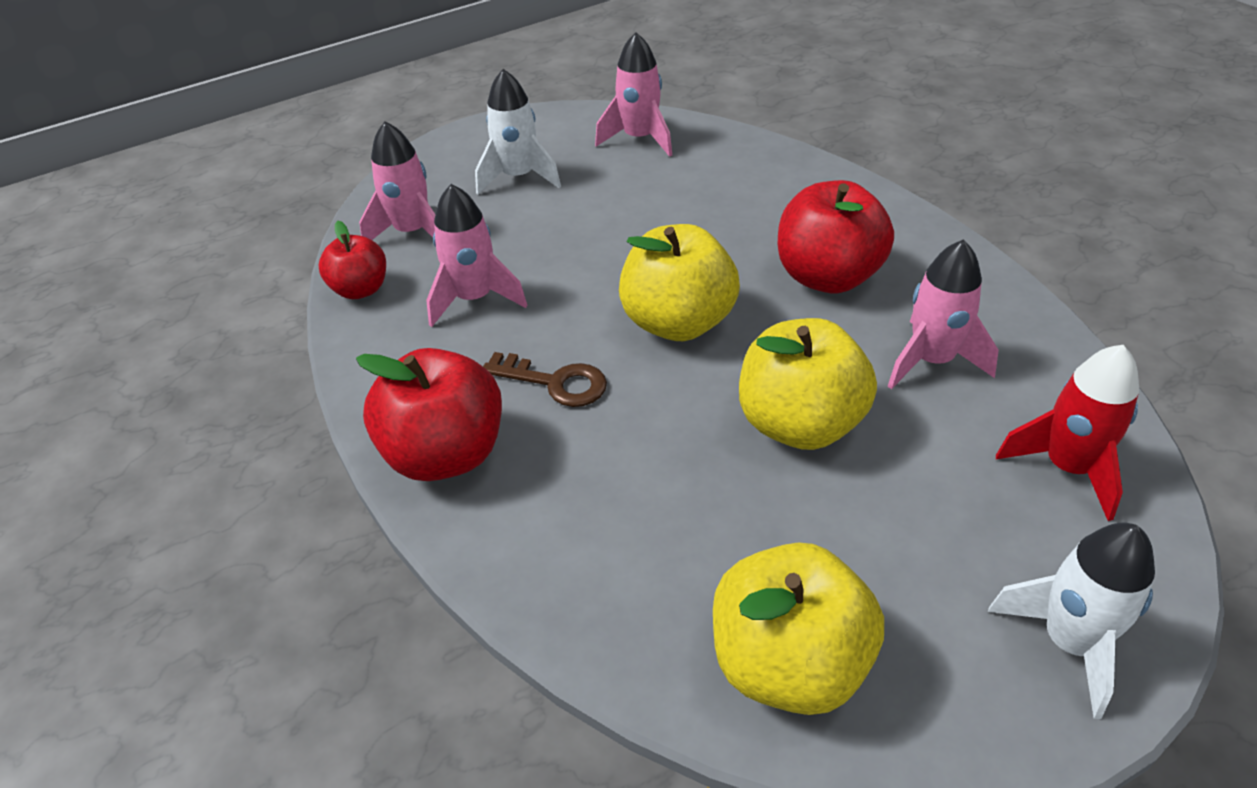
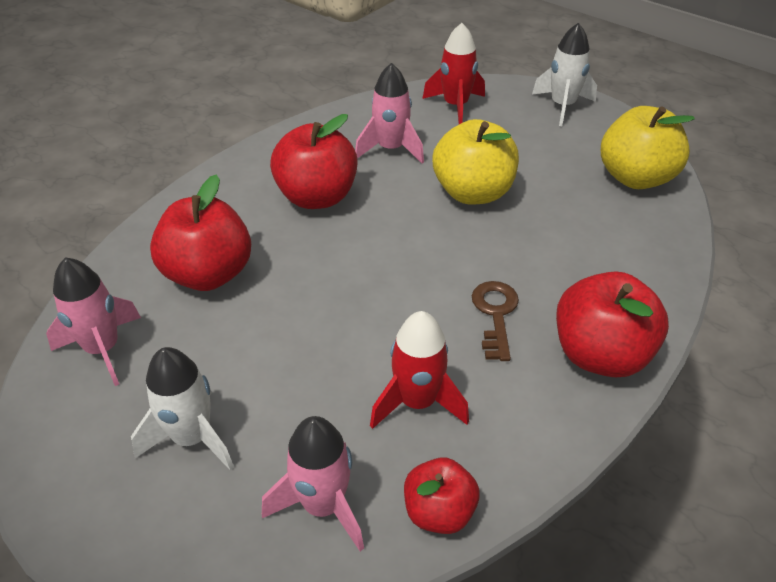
camera: 110 degrees left, 0 degrees up
(474, 299) = (417, 402): pink rocket -> red rocket
(678, 322) = (398, 262): yellow apple -> none
(713, 193) = (208, 274): none -> red apple

